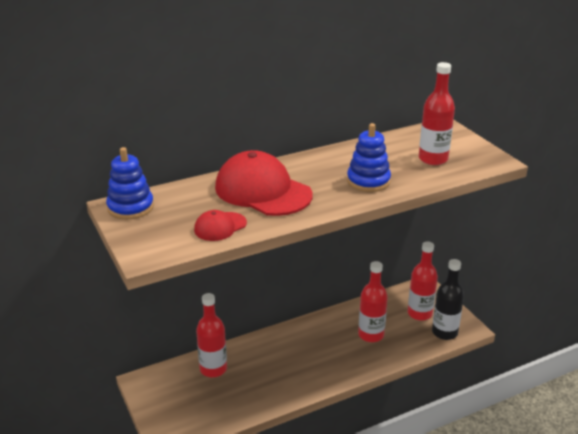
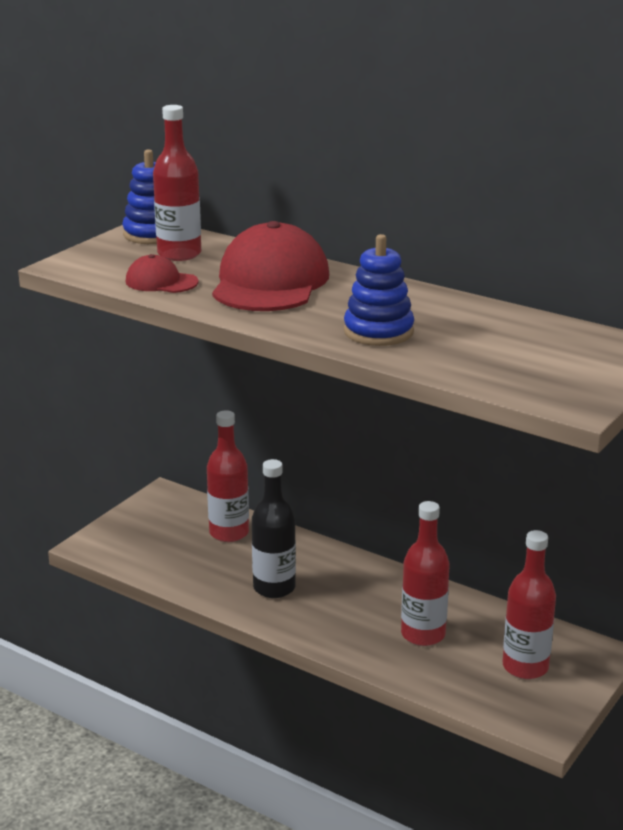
camera: 60 degrees right, 5 degrees down
(433, 159) = (510, 359): red bottle -> red bottle (179, 254)
(444, 332) = (505, 704): black bottle -> black bottle (274, 588)

